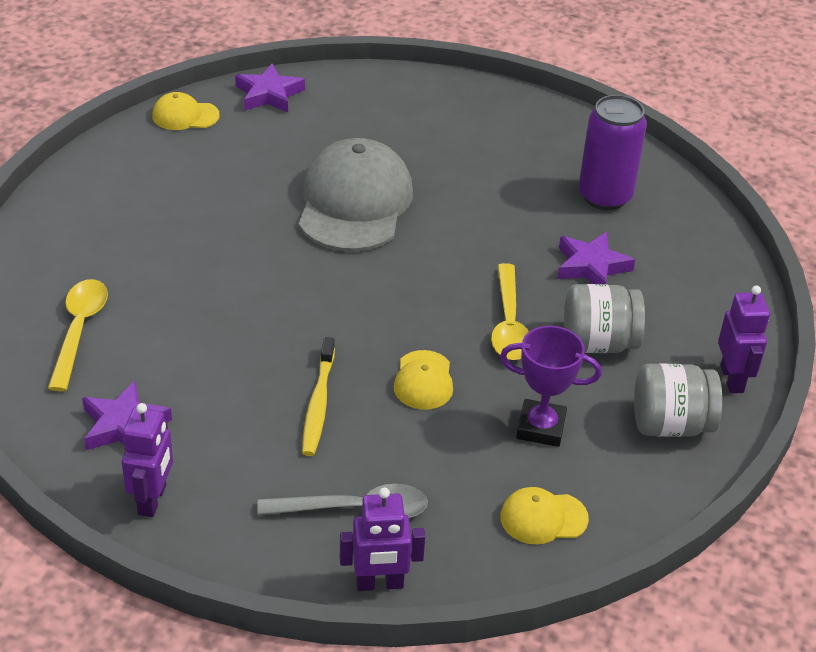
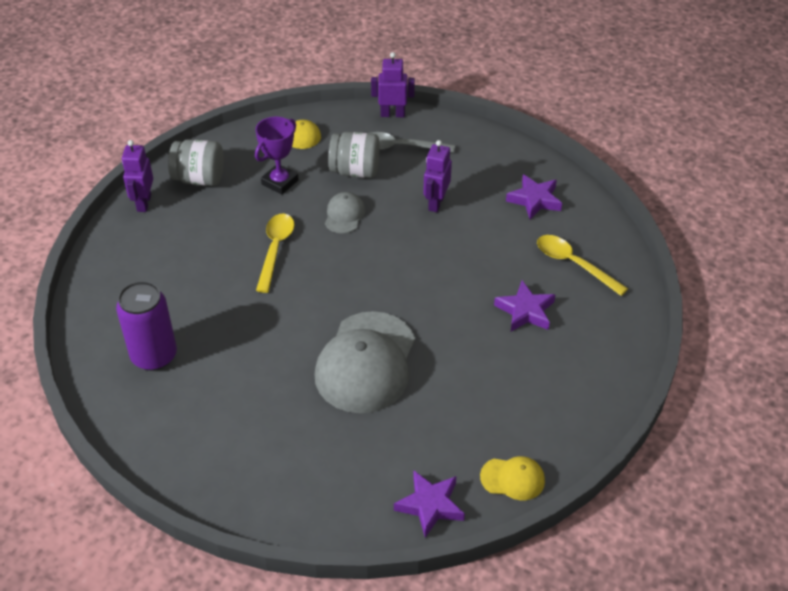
camera: 170 degrees left, 5 degrees up
(79, 330) = (573, 264): yellow spoon -> yellow spoon turned 120 degrees clockwise
(153, 500) = (513, 159): purple robot -> purple robot (436, 203)
(318, 403) = (414, 205): yellow toothbrush -> none
(423, 380) = (344, 215): yellow cap -> grey cap
(541, 428) = (280, 182): purple trophy -> purple trophy turned 75 degrees counterclockwise
(591, 266) = (196, 290): purple star -> purple star (525, 311)
(598, 343) = (219, 232): grey jar -> grey jar (355, 171)

